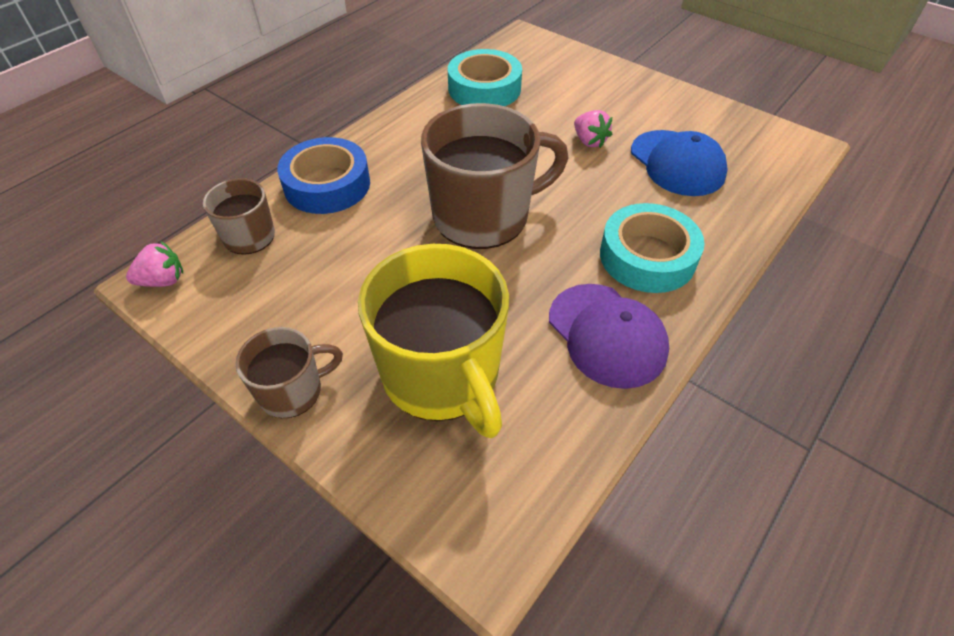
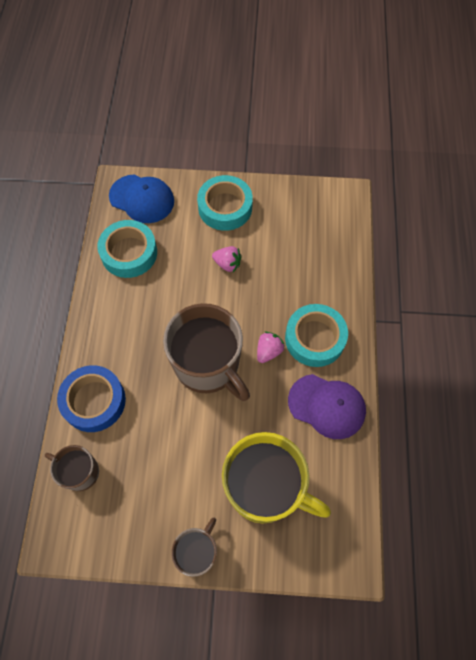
camera: 35 degrees left, 15 degrees up
(163, 281) = (58, 538): pink strawberry -> pink strawberry (268, 351)
(483, 216) = (208, 365): brown mug -> brown mug turned 105 degrees clockwise
(628, 96) = (225, 207): none -> turquoise tape
(677, 163) = (288, 253): blue cap -> blue cap (142, 199)

